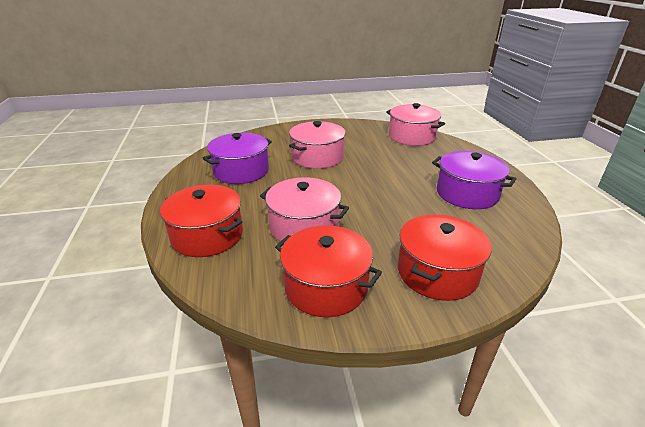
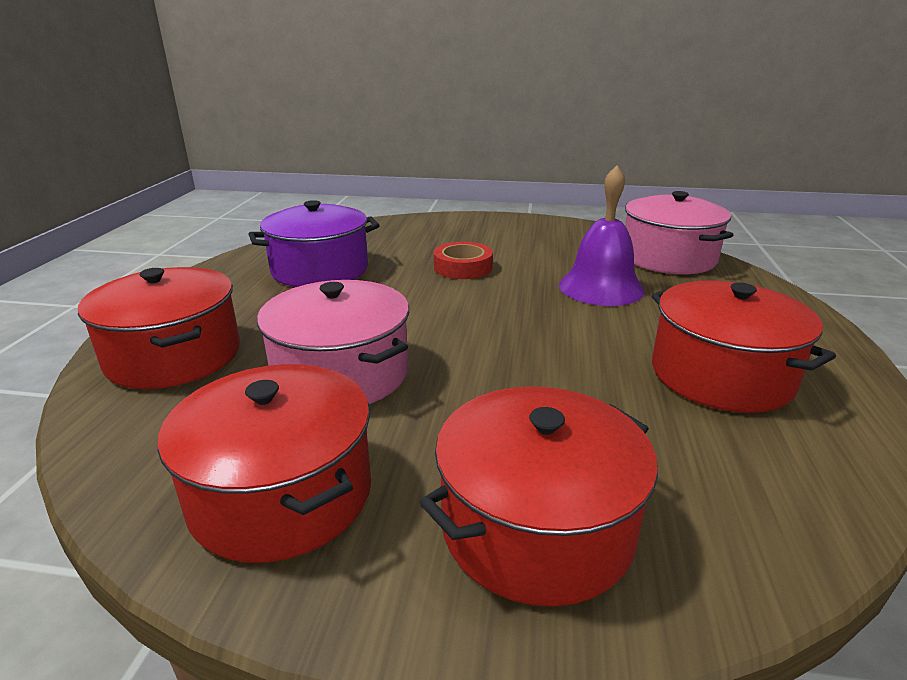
camera: 20 degrees right, 5 degrees down
(317, 157) = (463, 267): pink pot -> red tape
(392, 158) = (601, 287): none -> purple bell
(467, 193) = (721, 375): purple pot -> red pot

